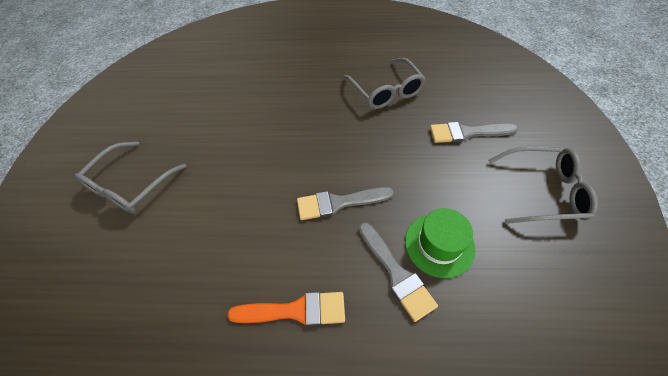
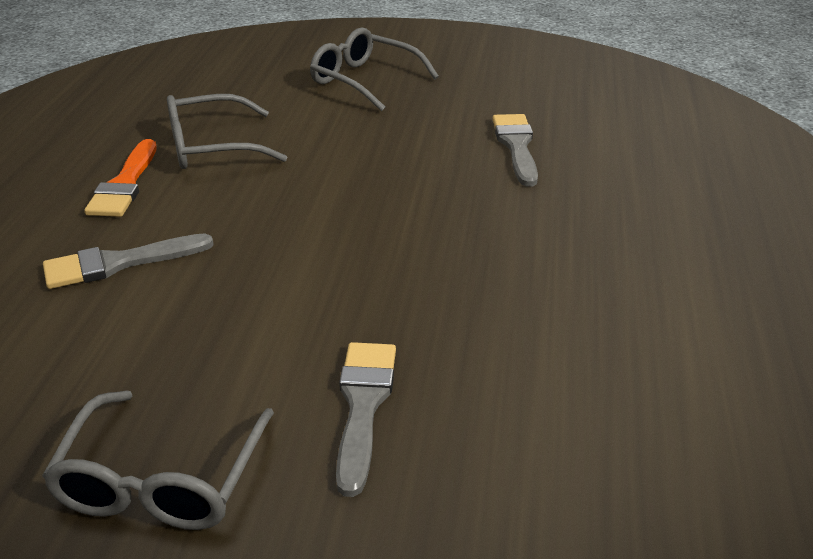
camera: 95 degrees right, 20 degrees down
(339, 203) = (262, 226): grey brush -> grey brush (516, 146)
(386, 91) = (522, 309): grey glasses -> grey glasses (211, 147)
(439, 244) = (135, 311): green hat -> none

